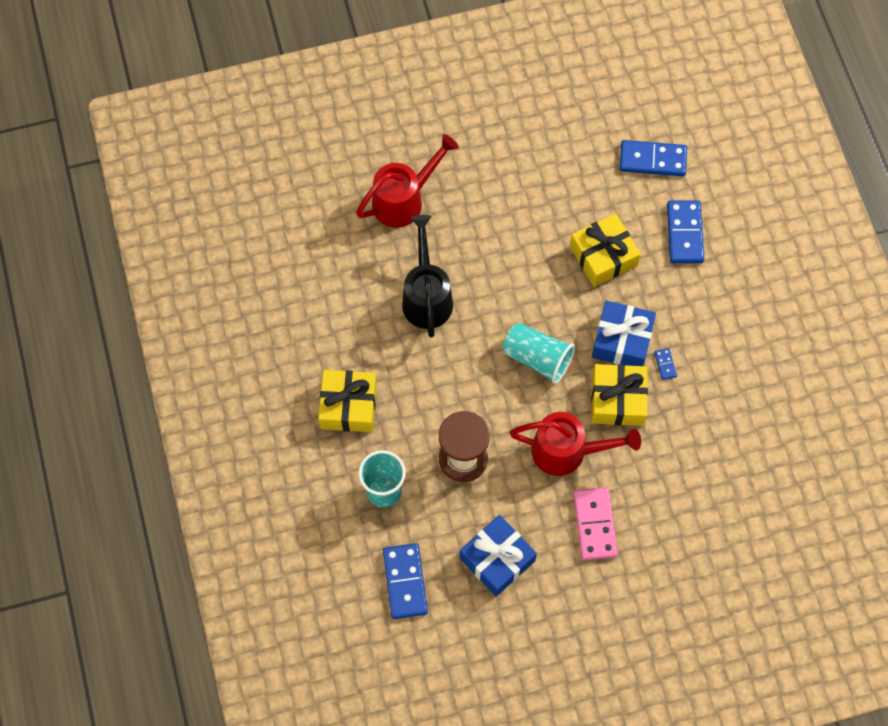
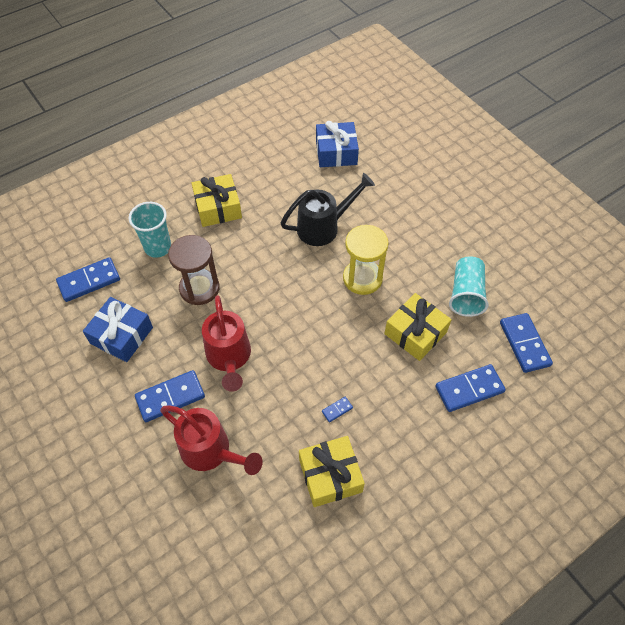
camera: 70 degrees right, 10 degrees down
(404, 200) = (394, 191): red watering can -> red watering can (211, 451)
(515, 281) = (362, 278): none -> yellow hourglass
(537, 358) = (303, 313): turquoise cup -> turquoise cup (465, 294)
(595, 524) = (170, 397): pink domino -> blue domino
(617, 400) = (289, 382): yellow gift -> yellow gift (330, 475)
(622, 340) = (345, 369): blue gift -> blue gift (336, 152)

